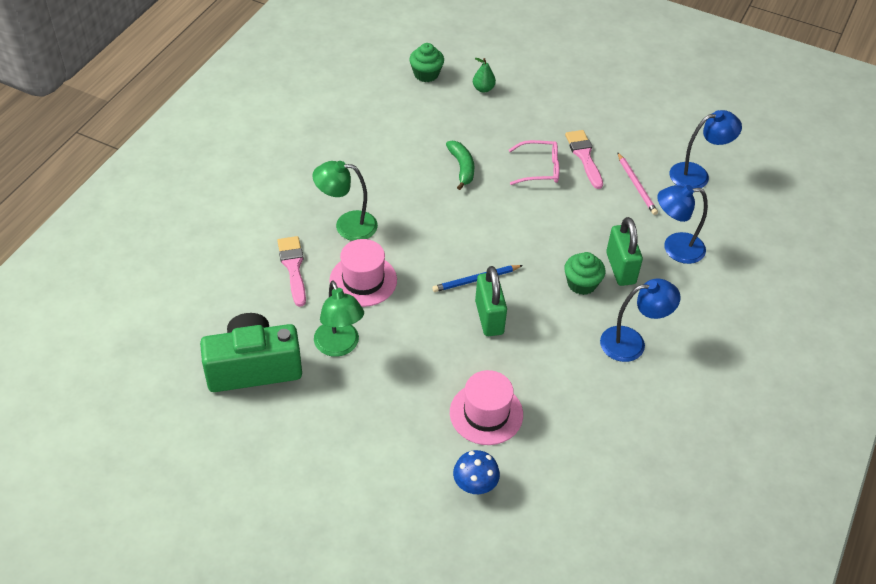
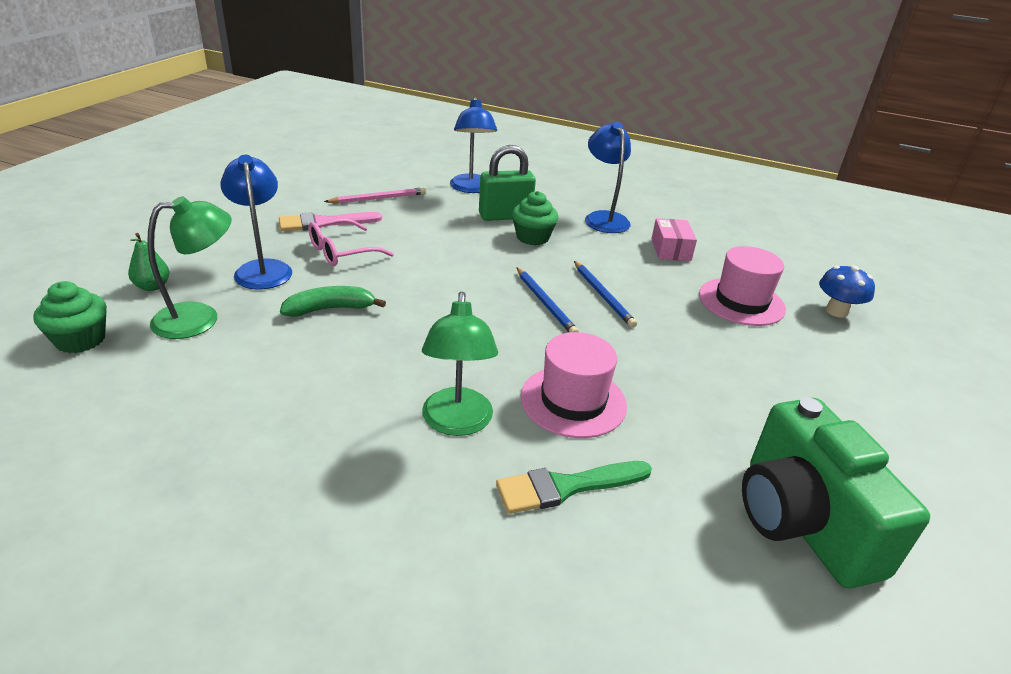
camera: 95 degrees left, 15 degrees down
(293, 267) = (566, 487): pink brush -> green brush
(339, 346) = (708, 421): green lamp -> green lamp (200, 318)
(489, 317) = (603, 296): green padlock -> blue pencil
(539, 169) = (342, 251): pink glasses -> pink glasses turned 120 degrees counterclockwise
(574, 384) = (670, 249): none -> pink box
(697, 175) = (364, 169): blue lamp -> blue lamp (262, 268)

